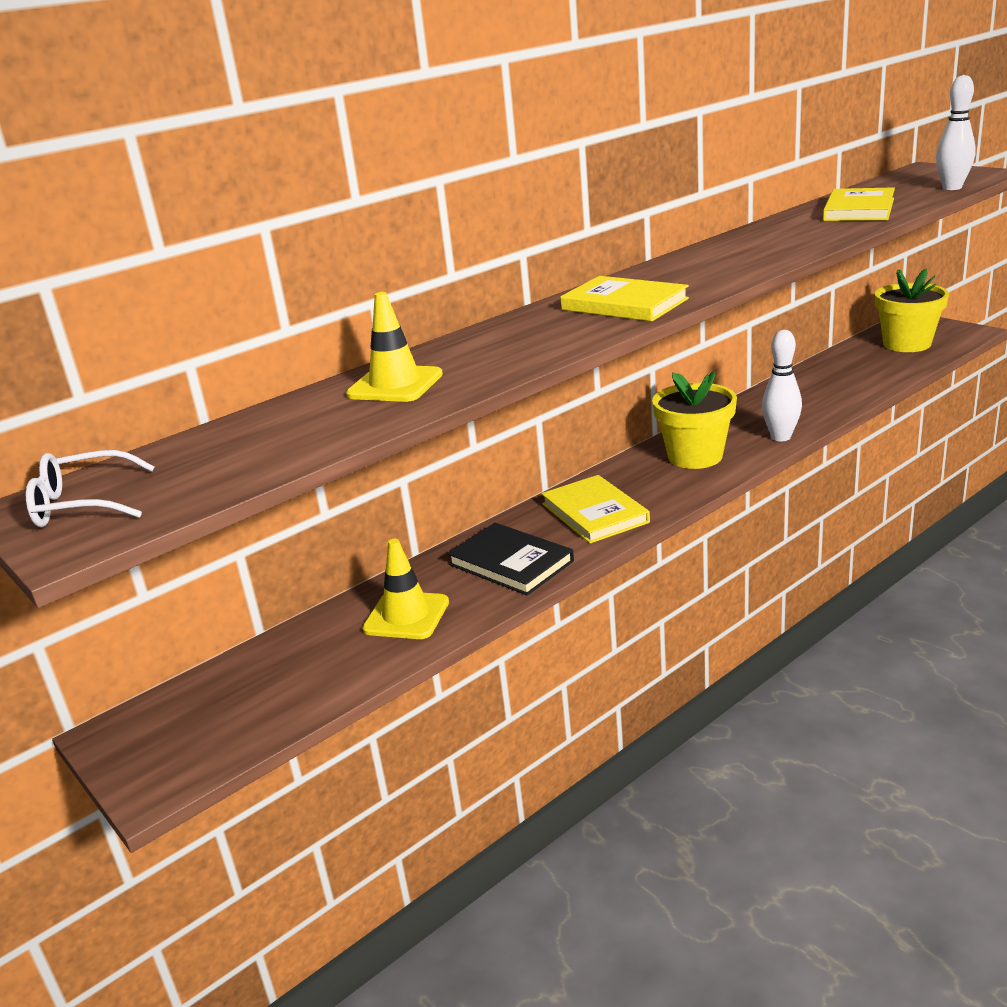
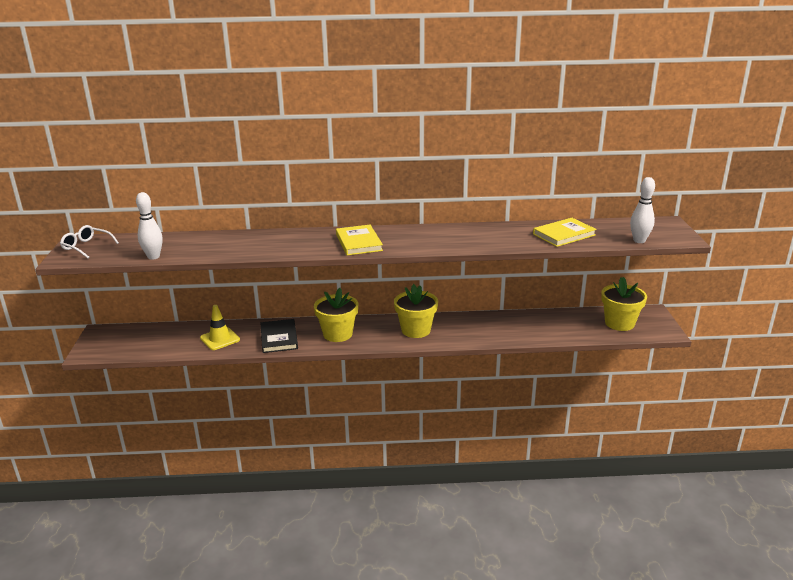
camera: 35 degrees right, 0 degrees up
(395, 385) = (226, 243): yellow traffic cone -> none
(594, 513) = (337, 334): yellow book -> yellow flower pot
(781, 437) = (464, 340): white bowling pin -> white bowling pin (153, 257)

